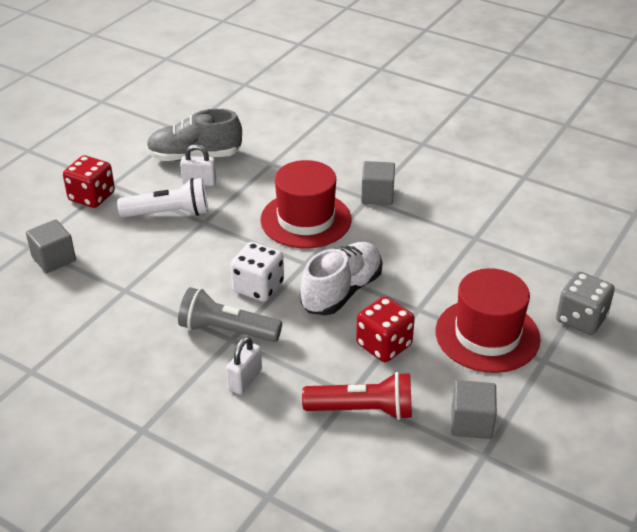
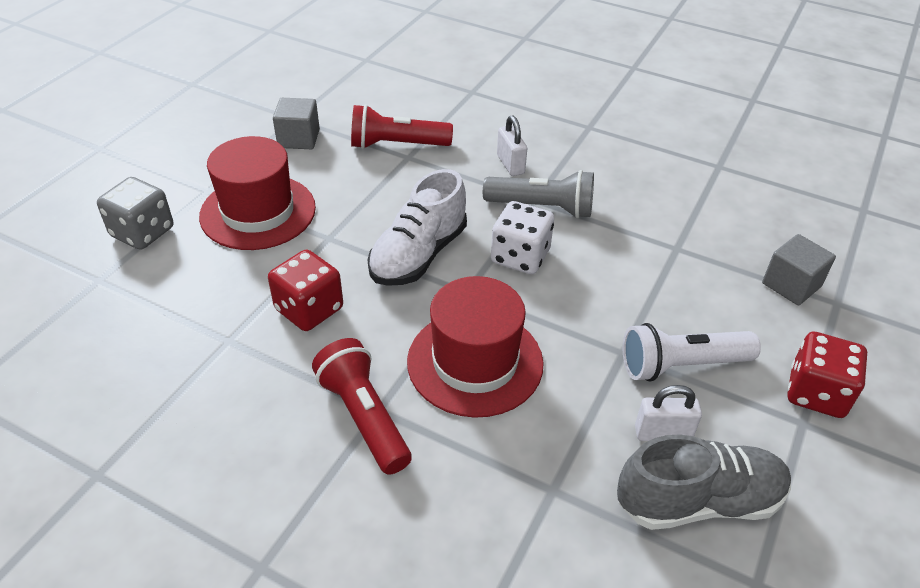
camera: 175 degrees right, 5 degrees up
(245, 380) = (510, 164): white padlock -> white padlock turned 45 degrees counterclockwise
(377, 195) = (364, 417): grey cube -> red flashlight
(384, 345) = (372, 199): red dice -> red dice (309, 309)

